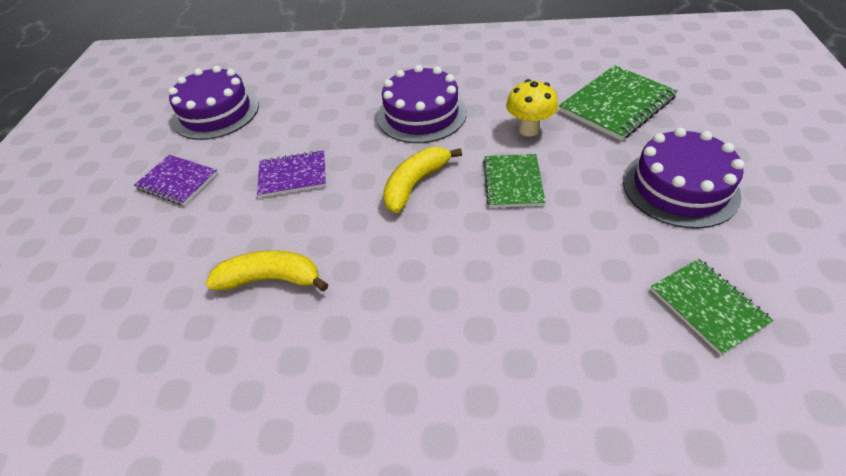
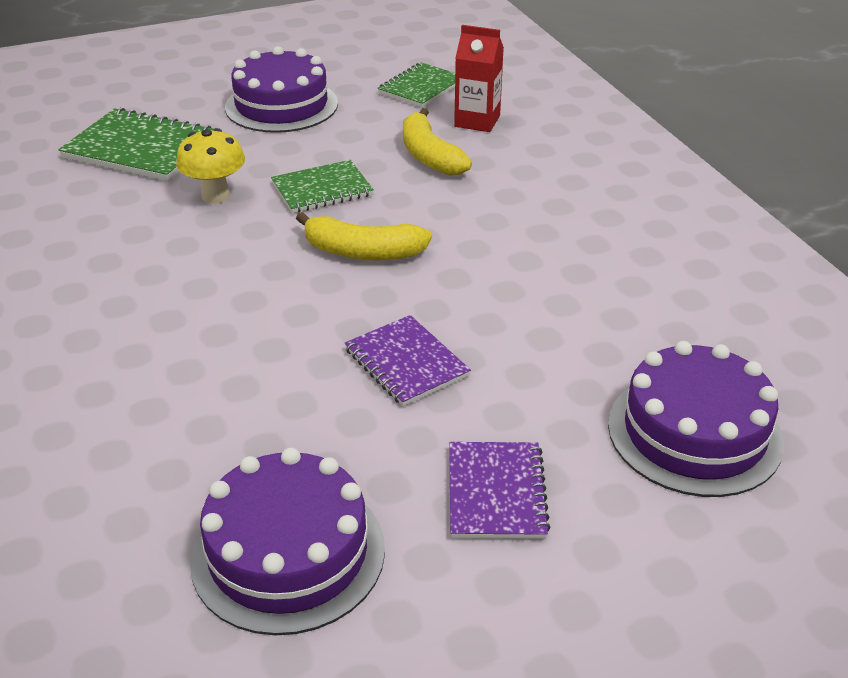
camera: 120 degrees left, 10 degrees down
(270, 279) = (580, 307): yellow banana -> yellow banana (430, 156)
(421, 114) = (209, 287): purple cake -> purple cake (694, 433)
(605, 329) = (477, 121): none -> red carton

